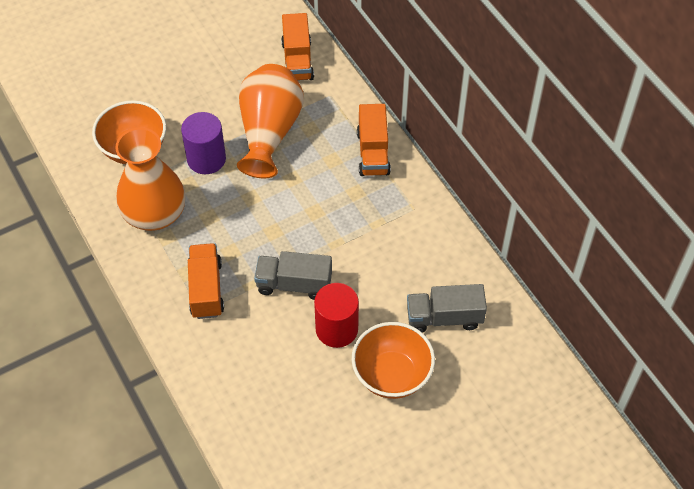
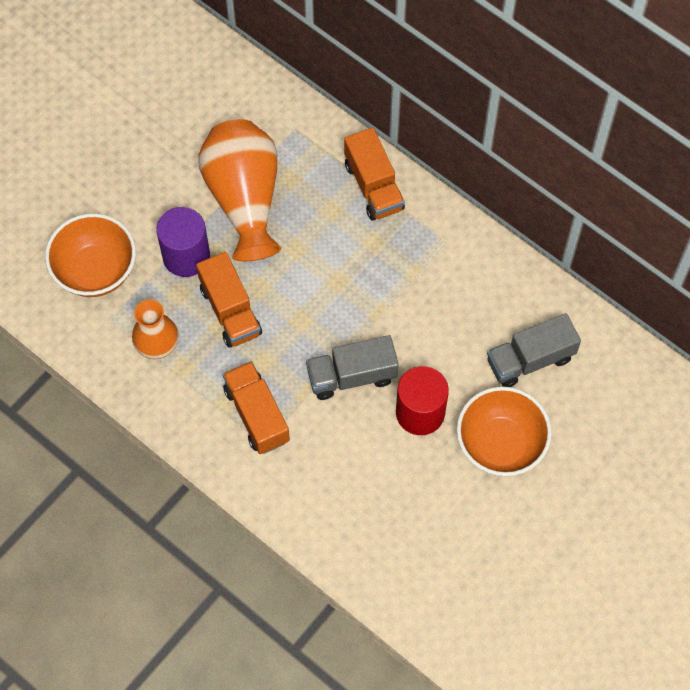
camera: 20 degrees left, 10 degrees up
(154, 214) = (157, 343): orange vase -> orange vase, size x0.56
(297, 60) = (237, 95): orange truck -> orange truck (230, 310)

